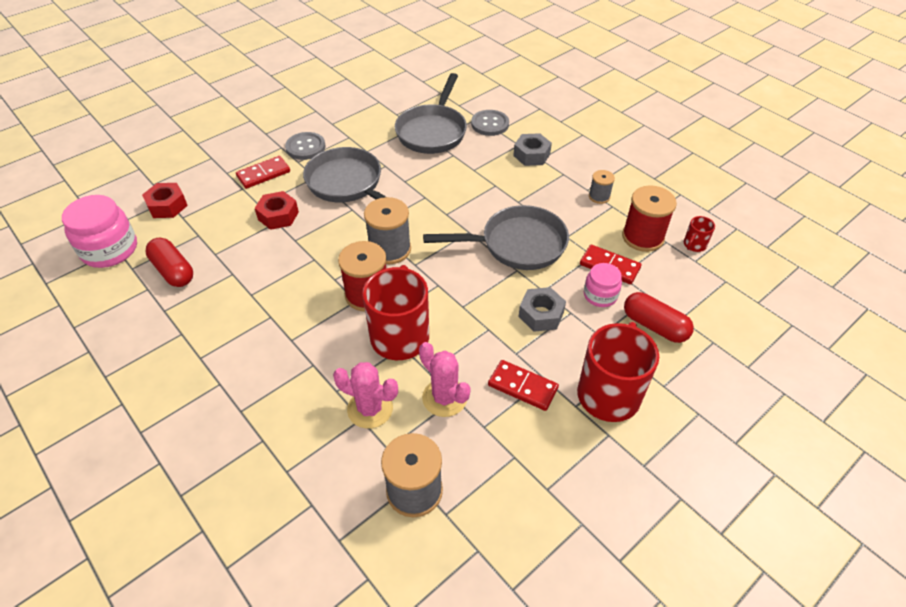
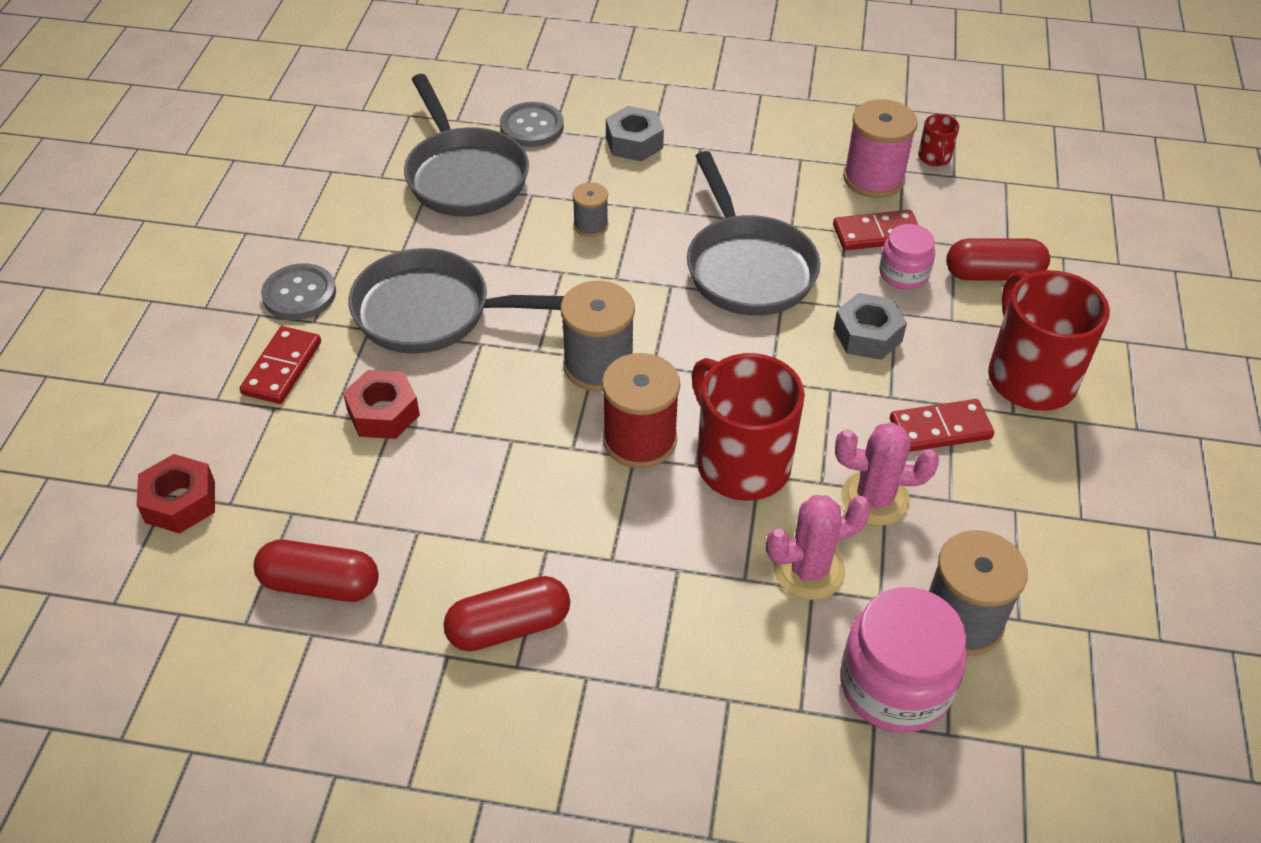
camera: 40 degrees left, 0 degrees up
(110, 250) = (168, 622): pink jar -> pink jar (894, 685)
(217, 339) = (509, 627): none -> red capsule
(517, 244) = (747, 267): grey pan -> grey pan turned 120 degrees clockwise
(599, 196) = (773, 155): grey spool -> grey spool (591, 226)
(642, 237) = (873, 178): red spool -> pink spool

